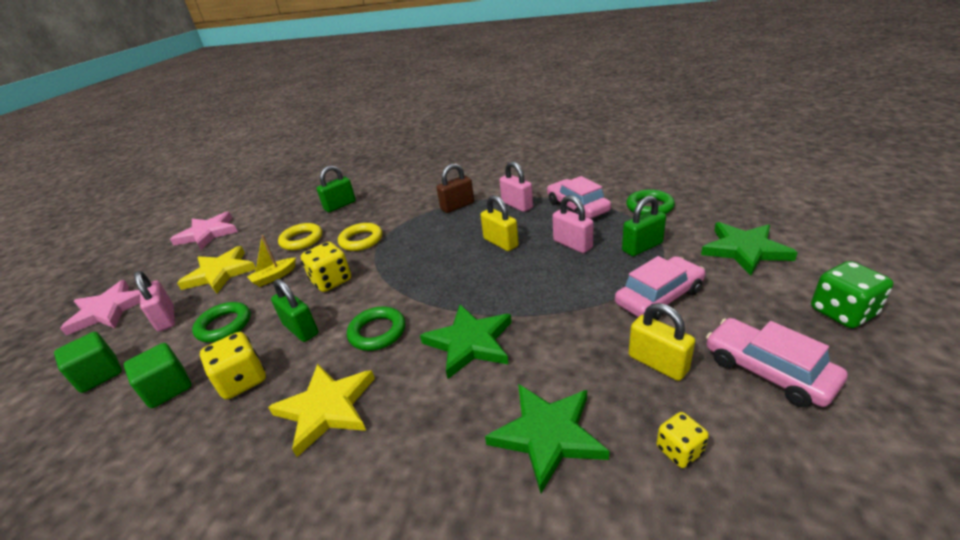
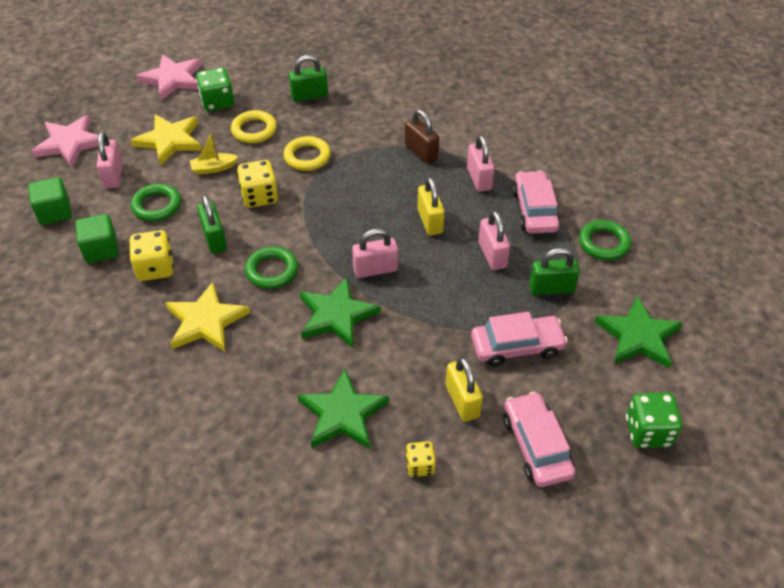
camera: 20 degrees right, 15 degrees up
(258, 234) = (217, 102): none -> green dice
(457, 206) = (421, 152): brown padlock -> brown padlock turned 60 degrees clockwise
(480, 292) = (375, 269): none -> pink padlock

